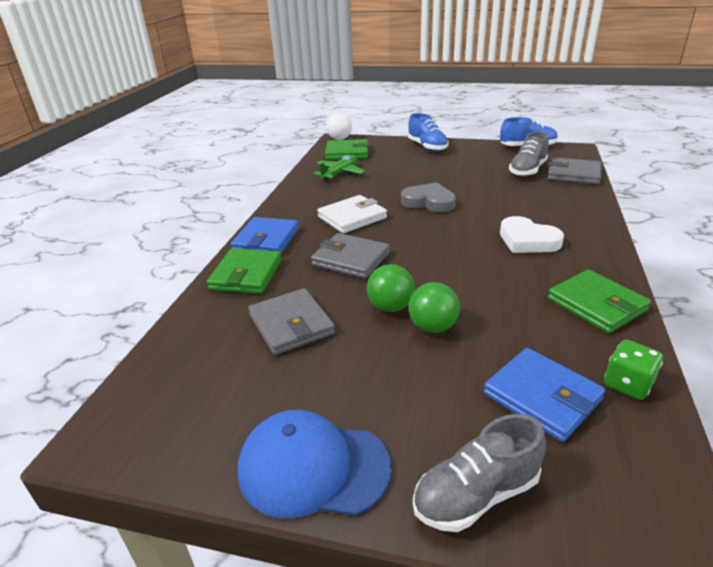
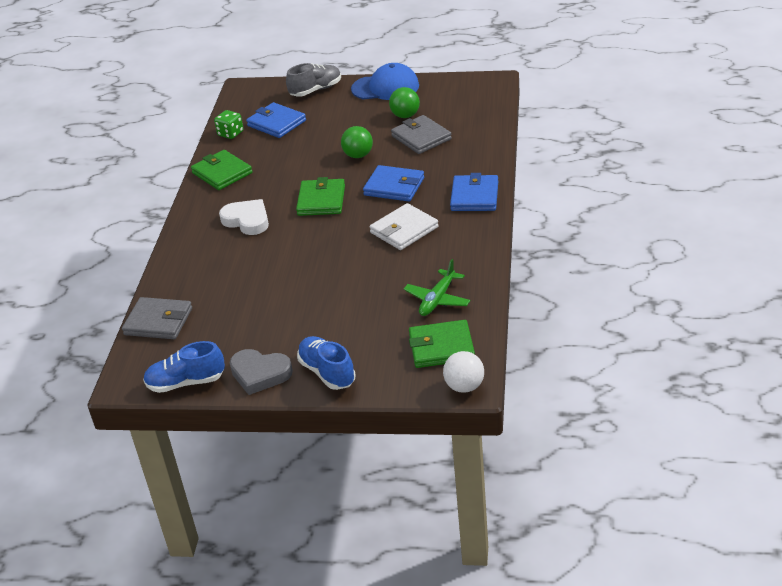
camera: 175 degrees right, 5 degrees up
(246, 275) = (472, 165): green wallet -> green wallet (321, 200)
(351, 259) = (394, 186): grey wallet -> blue wallet
(429, 202) = (329, 258): grey heart -> grey heart (260, 374)
(433, 327) = (330, 147): green ball -> green ball (405, 116)
(527, 170) = (208, 325): grey shoe -> none

